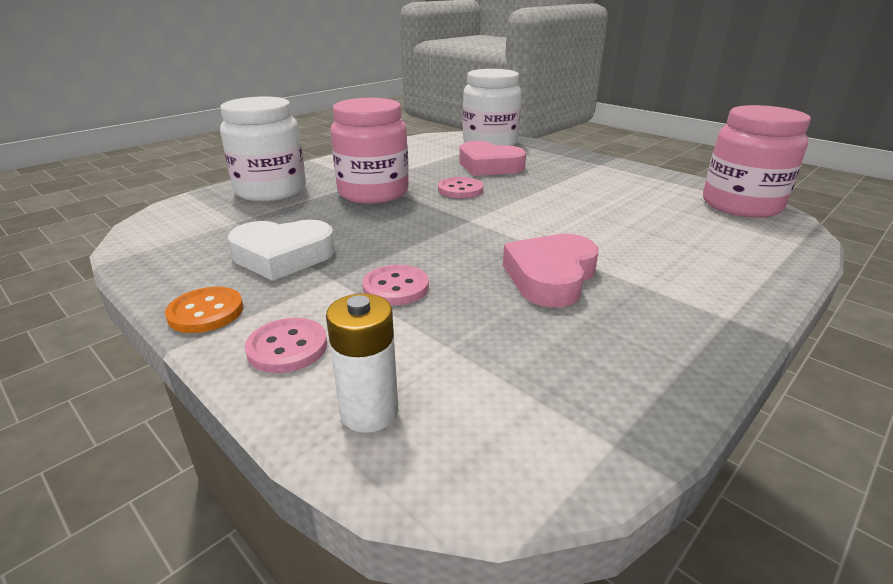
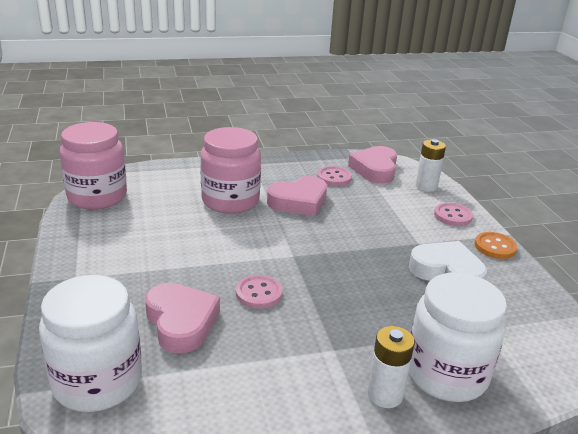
camera: 150 degrees left, 0 degrees up
(315, 174) = (385, 394): none -> white battery
(373, 192) = (341, 323): pink jar -> pink jar (230, 201)
(396, 287) = (386, 225): pink button -> pink button (334, 177)
(521, 417) = (375, 169): none -> pink heart

